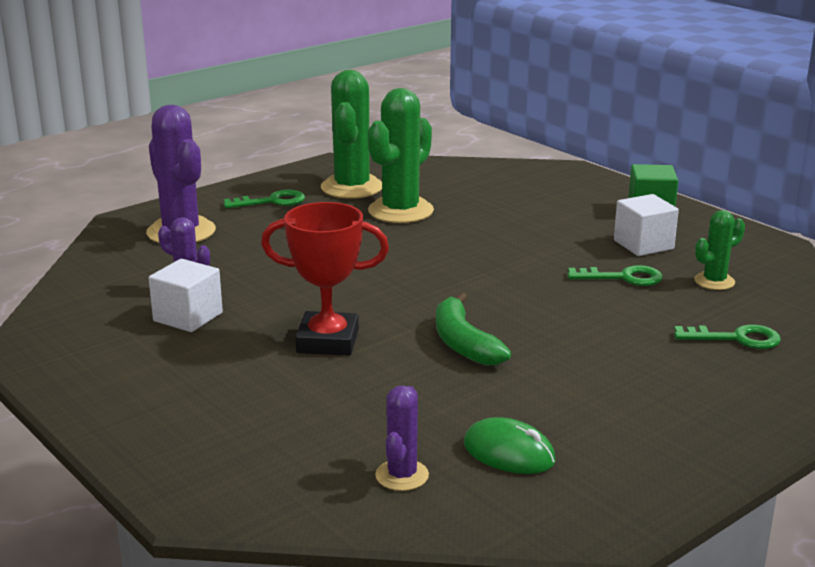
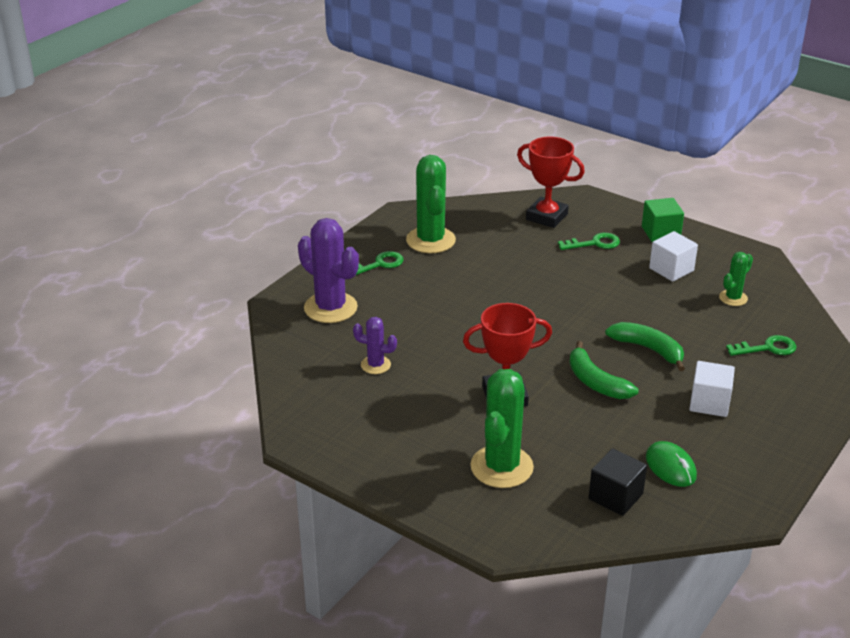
camera: 15 degrees left, 10 degrees up
(188, 317) = (393, 391): white cube -> white cube (709, 403)
(400, 211) = (482, 260): green cactus -> green cactus (501, 467)
(402, 475) = (615, 496): purple cactus -> black cube
(509, 453) = (670, 467): green mouse -> green mouse turned 45 degrees clockwise
(511, 182) = (546, 217): none -> red trophy
(561, 319) = (648, 349): none -> green banana
(623, 277) = (672, 304): green key -> green key (594, 243)

